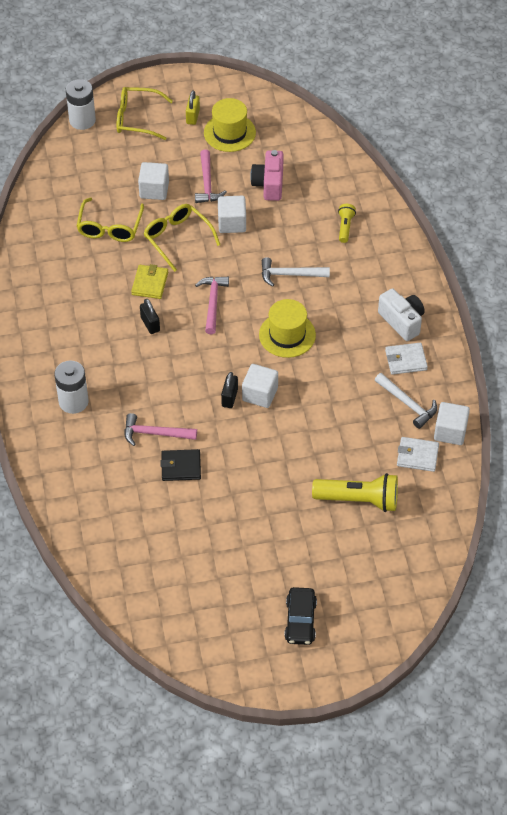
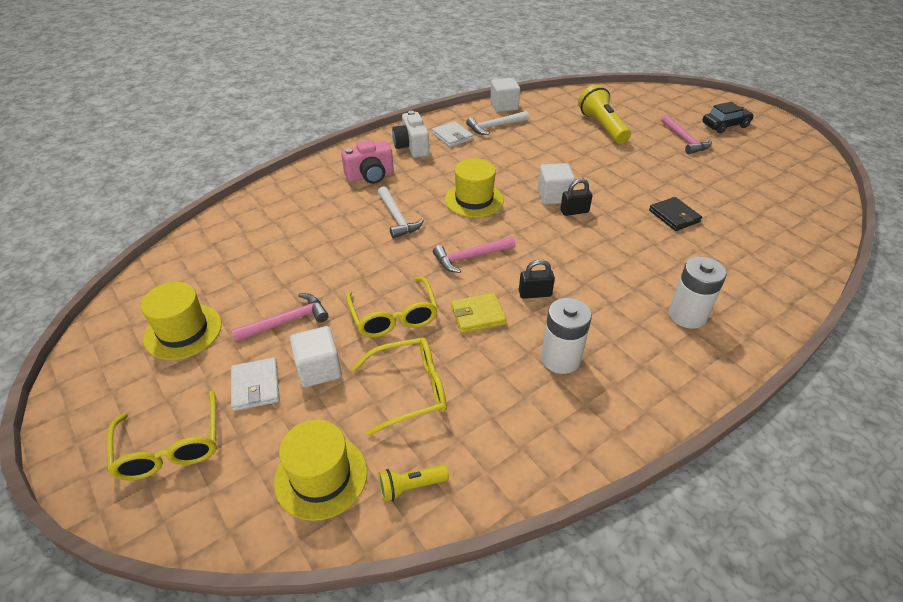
camera: 115 degrees left, 10 degrees down
(77, 174) = (321, 476): none -> yellow hat
(82, 120) = (187, 528): white battery -> white battery (560, 358)
(150, 324) = (535, 294): black padlock -> black padlock turned 45 degrees clockwise
(155, 433) = (659, 243): pink hammer -> pink hammer (685, 140)
(177, 238) = (394, 316): yellow glasses -> yellow glasses turned 45 degrees counterclockwise
(193, 116) = (155, 380): yellow padlock -> none
(232, 223) = (345, 279): white cube -> none
(269, 184) = (269, 269): pink camera -> pink camera (370, 176)
(345, 227) = (312, 202): yellow flashlight -> yellow flashlight (411, 486)
(402, 321) = (412, 147): white camera -> white camera turned 45 degrees counterclockwise
(408, 404) = (495, 126): white hammer -> white hammer turned 135 degrees counterclockwise
(417, 456) = (538, 113): white wallet -> white wallet (255, 386)

